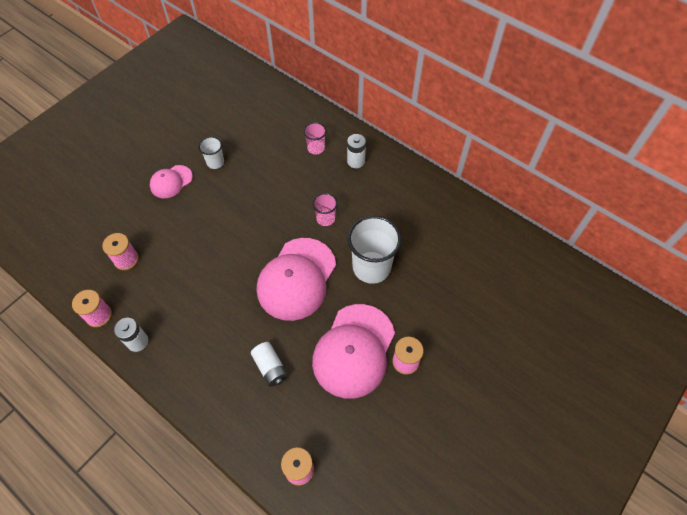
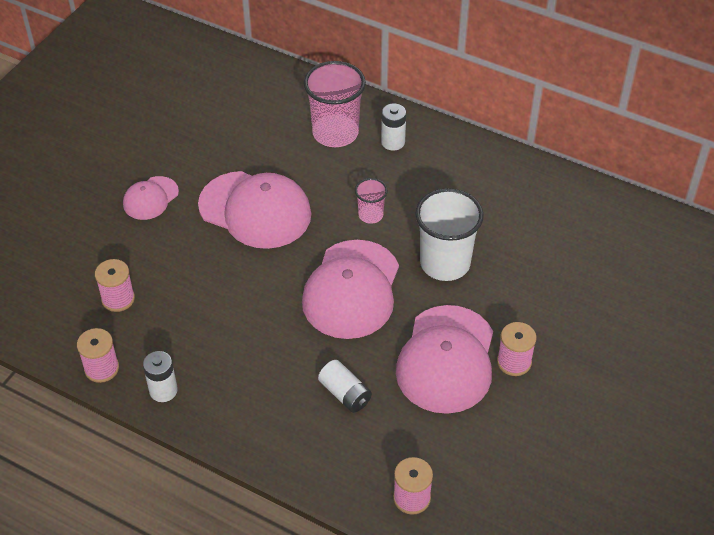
camera: 10 degrees left, 10 degrees down
(215, 162) = (204, 167): white cup -> none
(243, 202) = (255, 210): none -> pink cap
(316, 148) = (335, 133): pink cup -> pink cup, size x1.96

